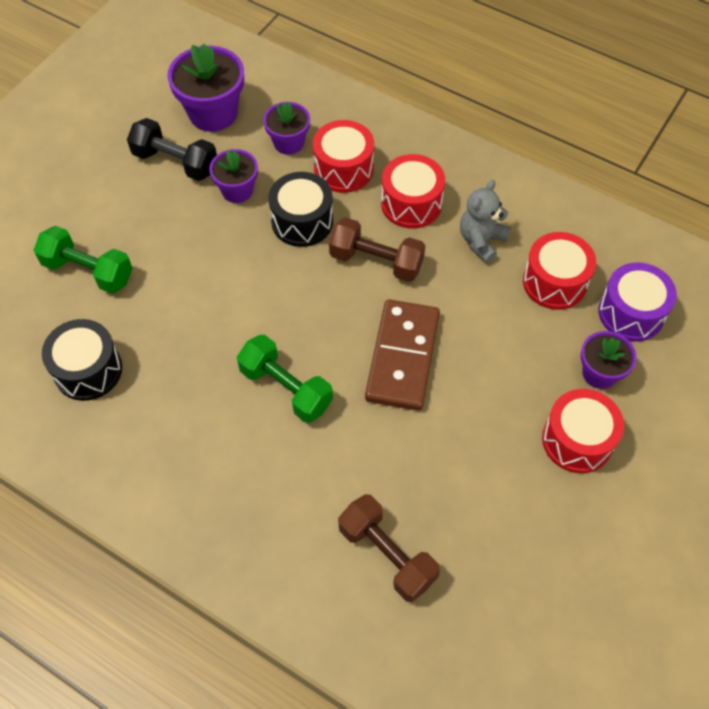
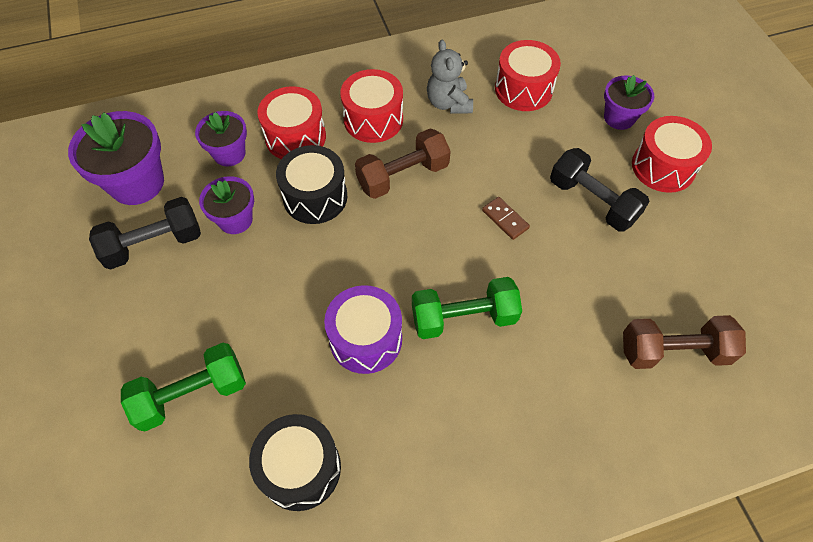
camera: 50 degrees left, 0 degrees up
(402, 357) = (505, 219): brown domino -> brown domino, size x0.41
(483, 408) = (592, 201): none -> black dumbbell
(631, 313) = (586, 69): purple drum -> purple drum (366, 339)

